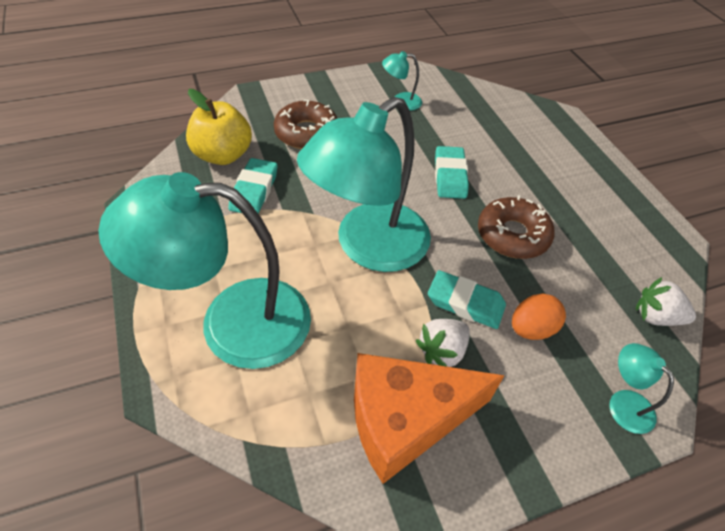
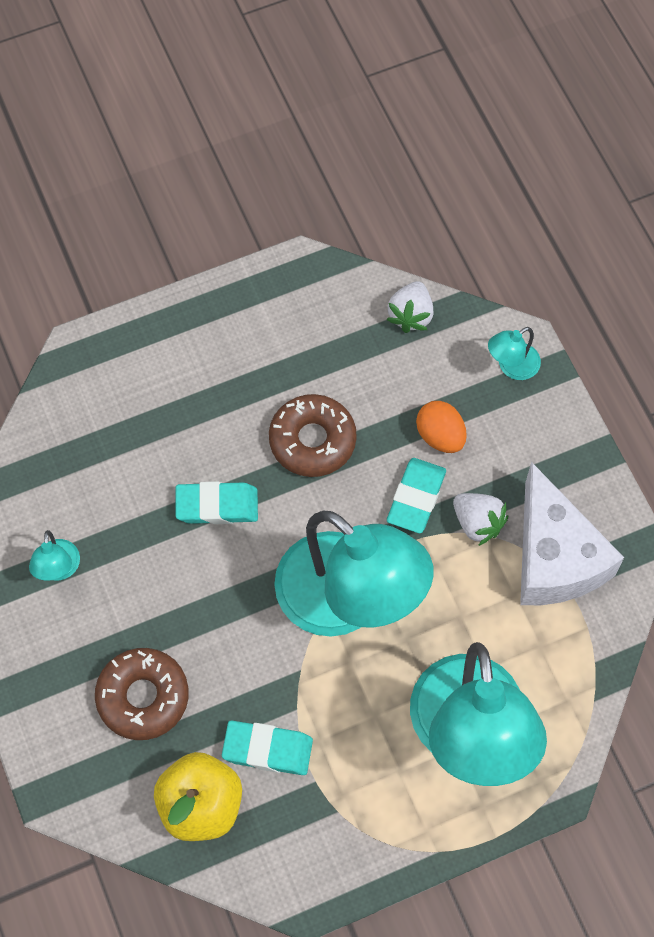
camera: 90 degrees left, 15 degrees up
(405, 420) = (554, 557): orange cheese -> white cheese

